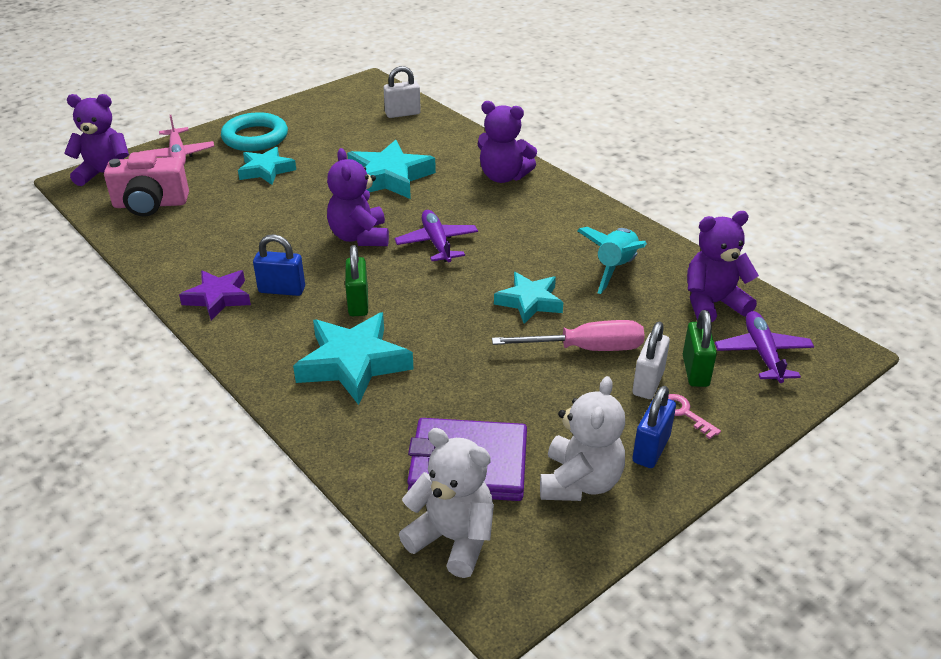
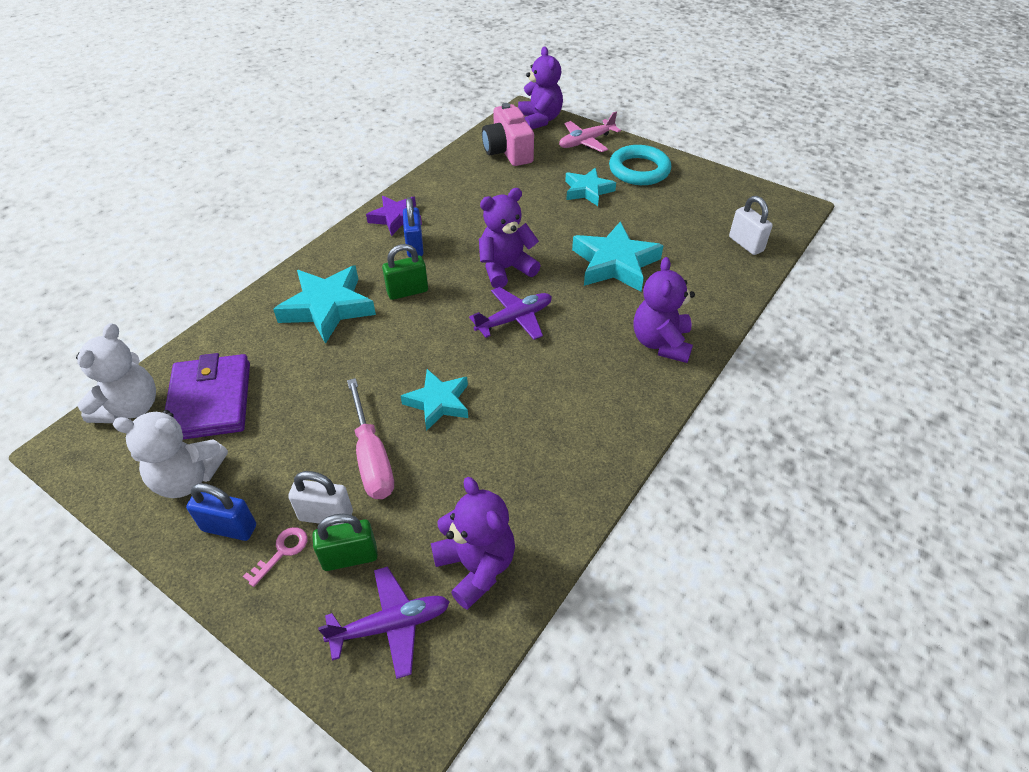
camera: 75 degrees right, 10 degrees up
(615, 269) = (517, 464): turquoise rocket -> none

